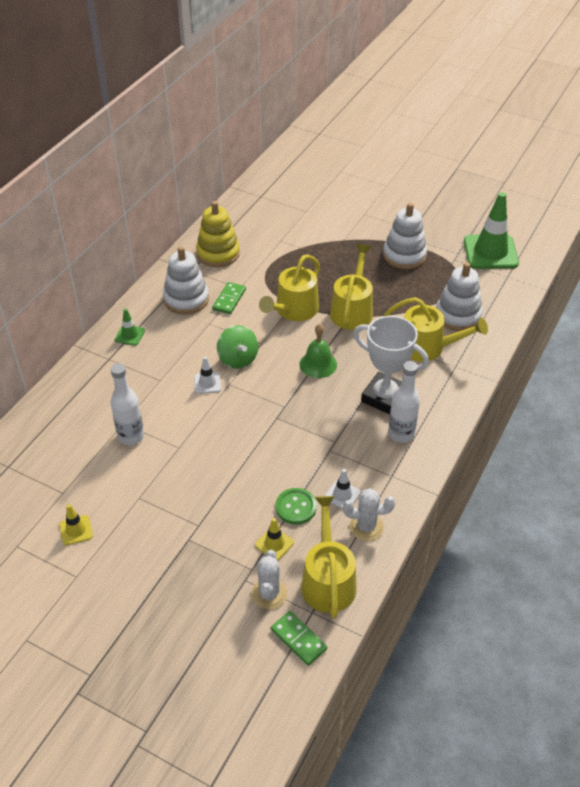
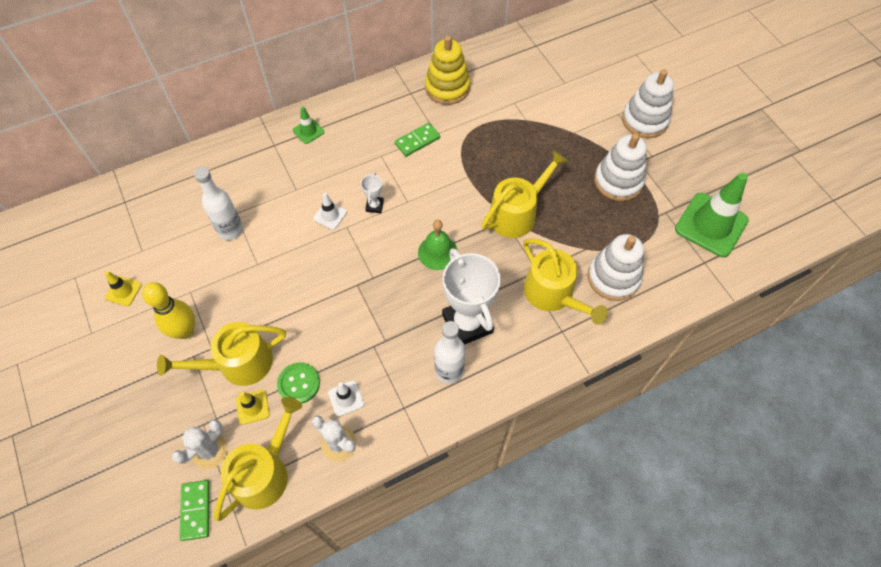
camera: 35 degrees right, 15 degrees up
(163, 526) = (185, 331): none -> yellow bowling pin
(186, 299) = (382, 121): white stacking toy -> white stacking toy (645, 120)
(238, 359) = (374, 206): green spinning top -> white trophy
(294, 310) = (464, 183): yellow watering can -> yellow watering can (238, 363)

